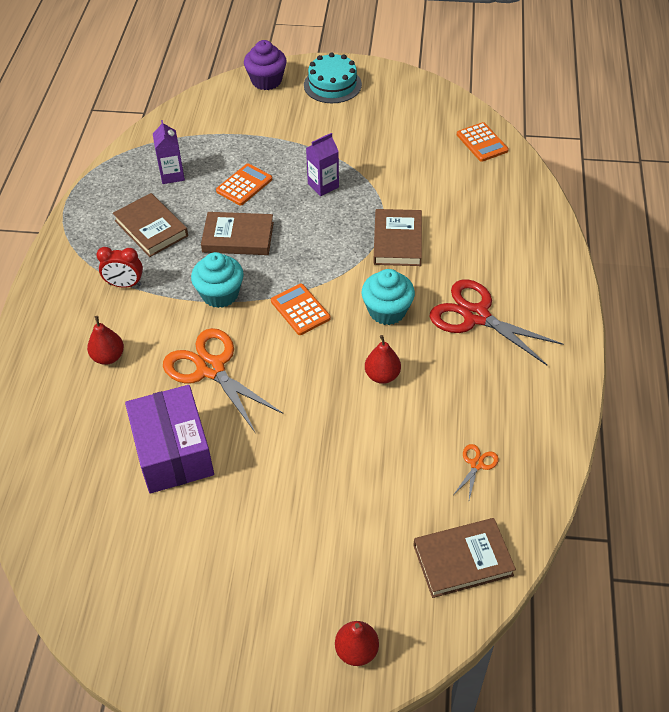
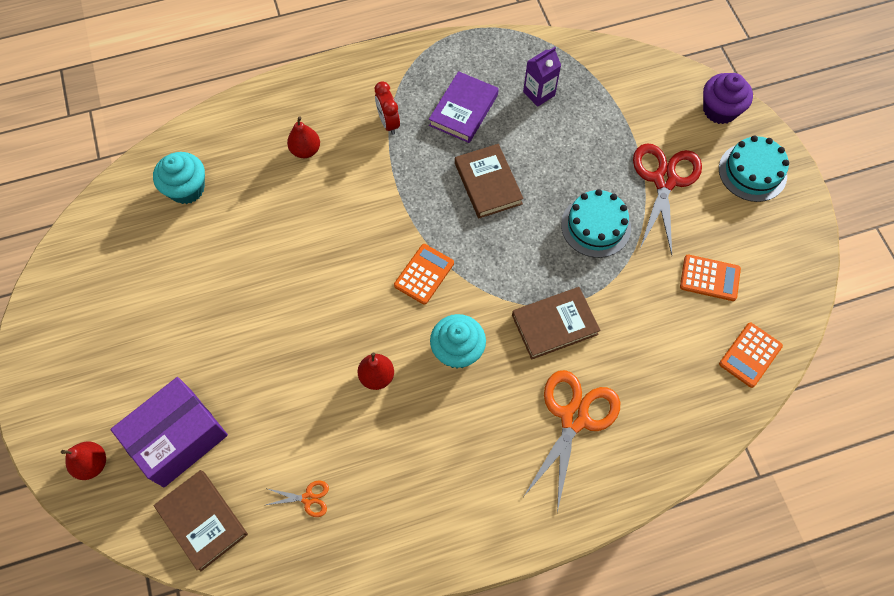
camera: 65 degrees right, 15 degrees up
(151, 228) = (463, 110): brown book -> purple book
(173, 452) = (230, 244): purple box -> purple box (178, 438)
(211, 368) = (326, 232): orange scissors -> orange scissors (574, 418)
(220, 294) = (412, 201): turquoise cupcake -> turquoise cupcake (187, 189)
(244, 185) = (558, 158): orange calculator -> orange calculator (709, 278)
(323, 185) = (595, 226): purple carton -> turquoise cake
(476, 316) = (489, 436): red scissors -> red scissors (664, 180)

